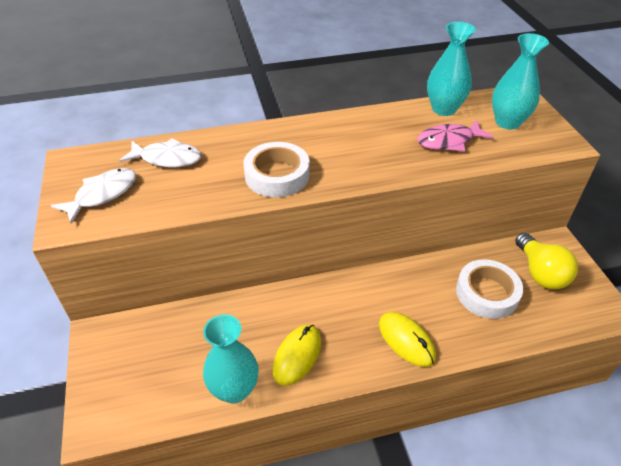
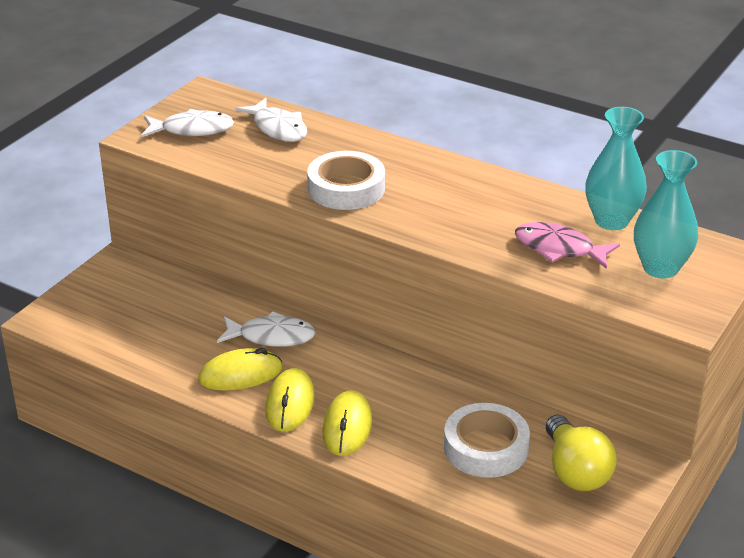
camera: 45 degrees right, 10 degrees down
(234, 389) = (163, 362): turquoise vase -> none
(279, 312) = (271, 336): none -> white fish
(354, 352) = (290, 403): none -> yellow mouse
(540, 273) = (575, 471): yellow light bulb -> yellow light bulb turned 45 degrees counterclockwise

